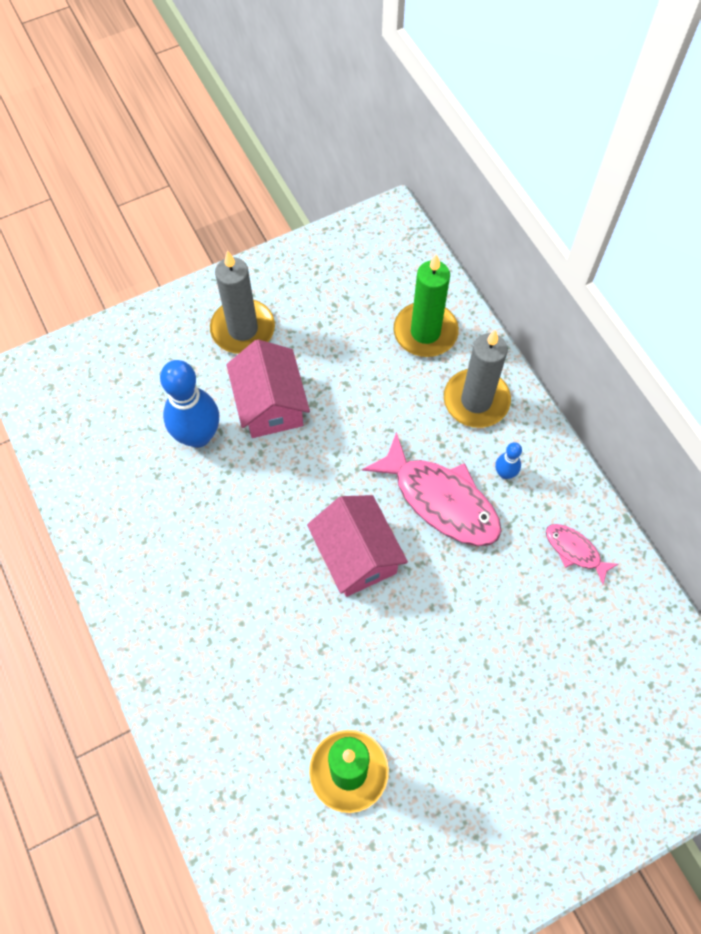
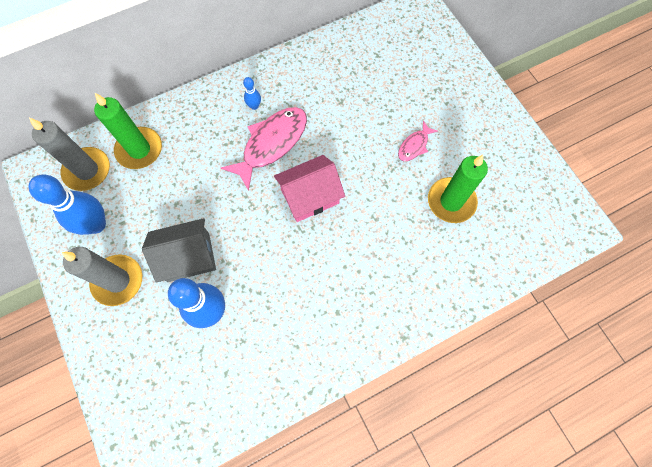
camera: 90 degrees left, 5 degrees up
(270, 404) = (188, 257): pink house -> grey house
(317, 296) = (96, 224): none -> blue bowling pin
(476, 400) = (199, 120): grey candle -> grey candle (87, 170)
(575, 551) = (308, 71): pink fish -> pink fish (414, 145)

